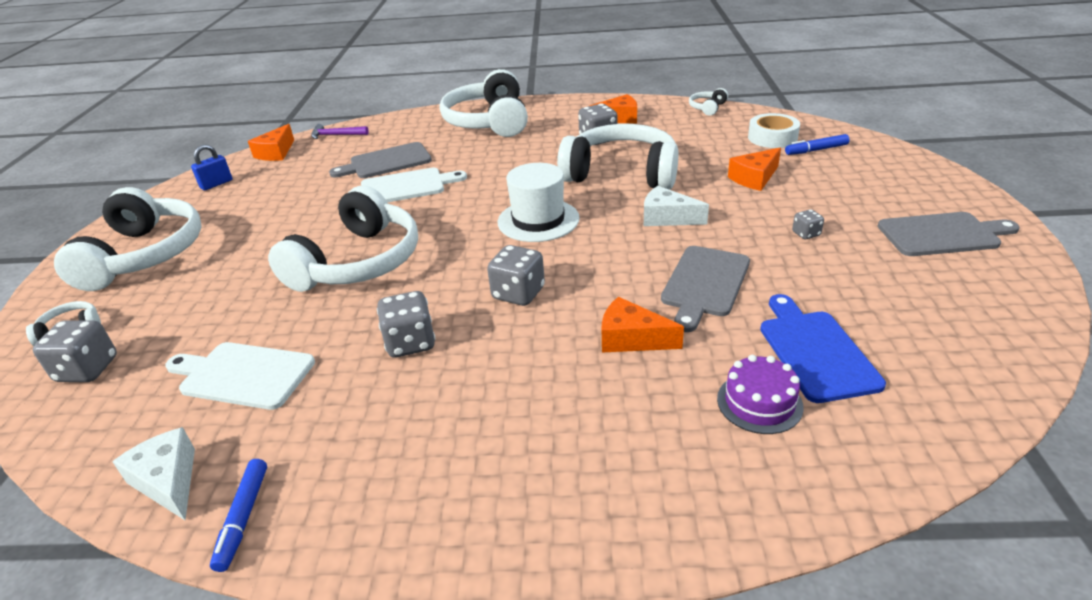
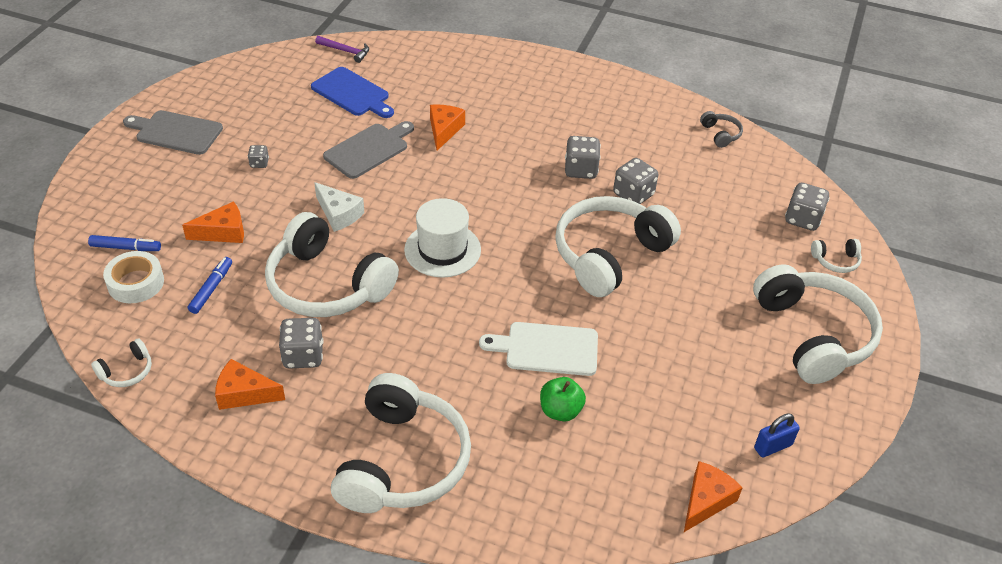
camera: 165 degrees left, 10 degrees up
(143, 255) = (812, 335): white headphones -> white headphones turned 150 degrees clockwise
(168, 481) = (720, 134): white cheese -> grey headphones
(243, 375) = (691, 182): white cutting board -> none
(243, 518) = (677, 108): blue marker -> blue marker (211, 289)
(336, 135) = (621, 518): purple hammer -> purple hammer (345, 51)
(387, 162) = (560, 411): grey cutting board -> green apple
(518, 293) = (495, 183): grey dice -> grey dice (633, 194)
(631, 338) = (444, 130): orange cheese -> orange cheese turned 120 degrees counterclockwise
(759, 402) = (407, 81): purple cake -> none
(815, 351) = (352, 93): blue cutting board -> blue cutting board turned 60 degrees counterclockwise

